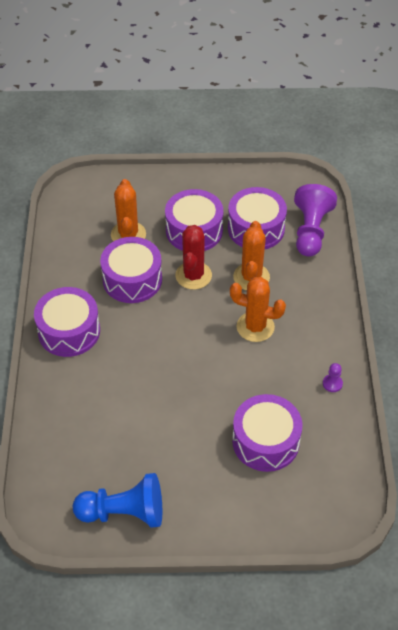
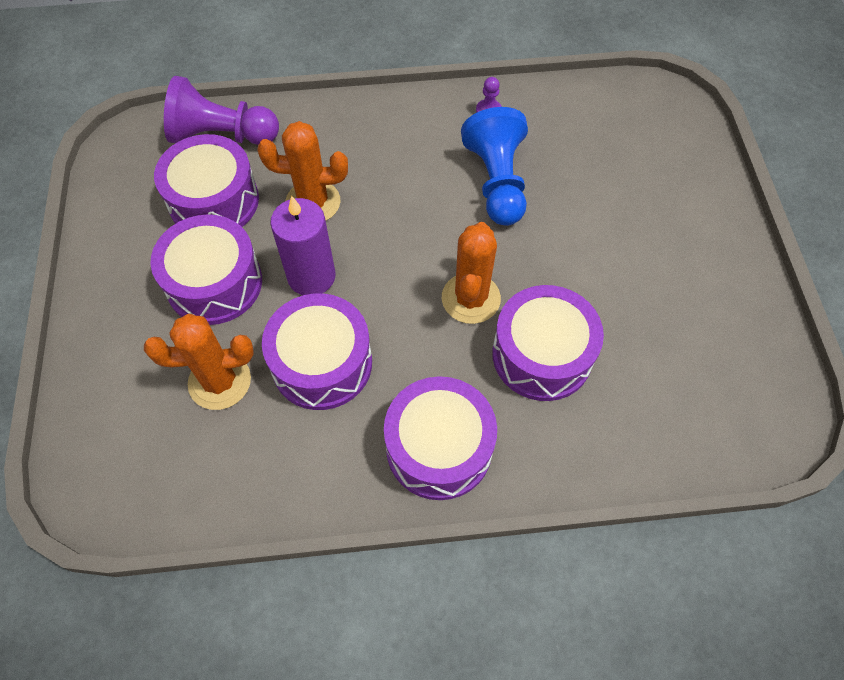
camera: 95 degrees left, 10 degrees up
(124, 512) = (739, 325): blue pawn -> blue pawn (497, 182)
(193, 275) = (311, 276): red cactus -> purple candle
(255, 327) = (405, 194): orange cactus -> orange cactus (471, 298)
(265, 441) = (589, 175): purple drum -> purple drum (542, 355)

